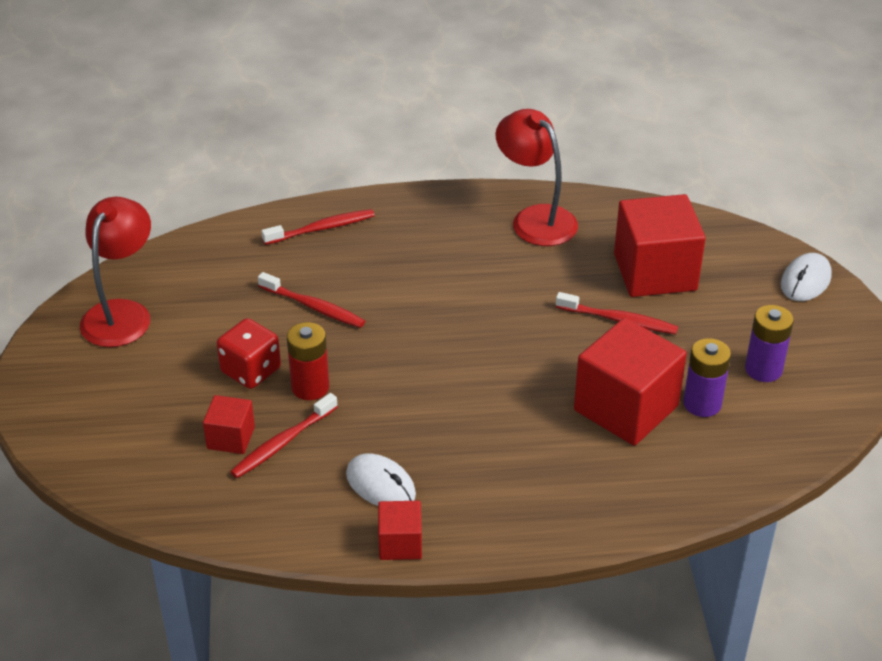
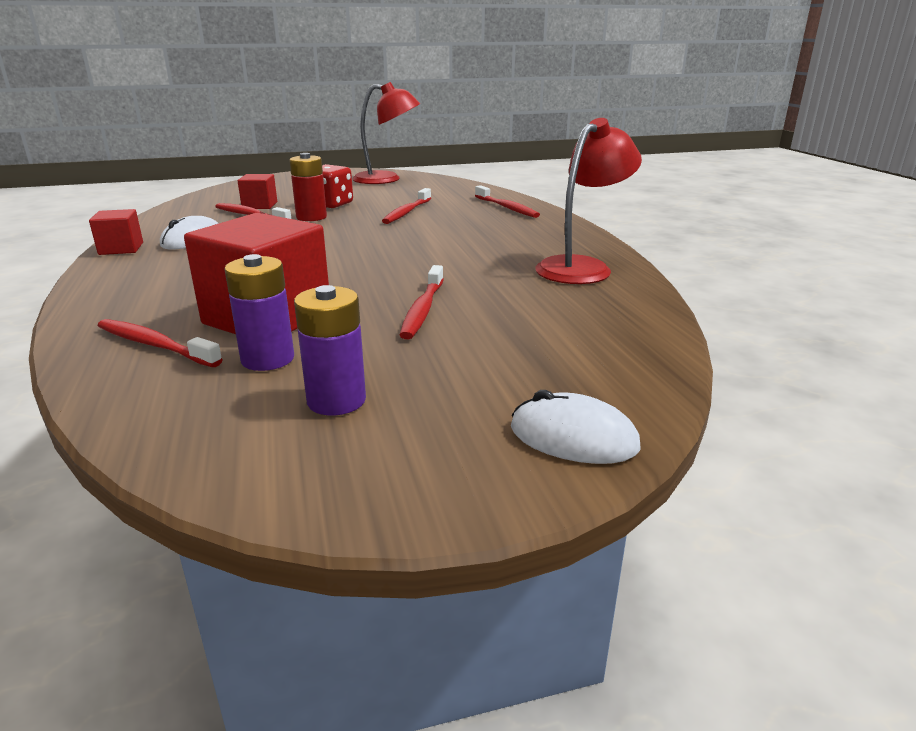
camera: 80 degrees right, 15 degrees down
(655, 272) = (524, 325): red cube -> none
(673, 469) = (155, 345): none -> red toothbrush

